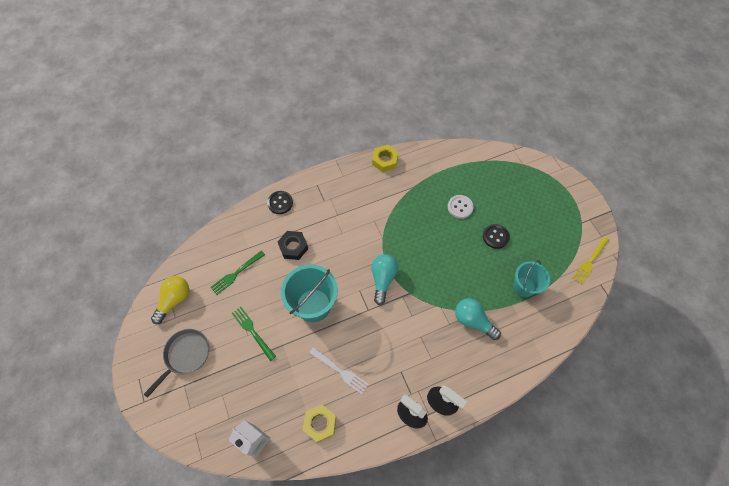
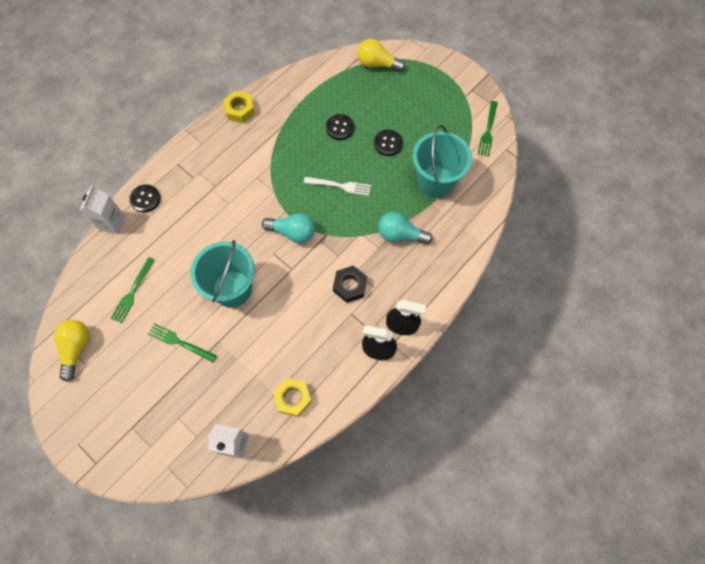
camera: 25 degrees left, 5 degrees up
(185, 356) = (118, 398): grey pan -> none
(247, 211) = (112, 223): none -> white carton
(293, 247) = (182, 239): black nut -> black nut (350, 286)
(340, 371) = (290, 340): white fork -> white fork (340, 186)
(383, 279) = (293, 232): turquoise light bulb -> turquoise light bulb turned 120 degrees clockwise
(460, 207) = (340, 128): white button -> black button
(514, 166) = (377, 64): none -> yellow light bulb
(524, 287) = (435, 181): turquoise bucket -> turquoise bucket, size x1.57
(590, 261) = (488, 131): yellow fork -> green fork

